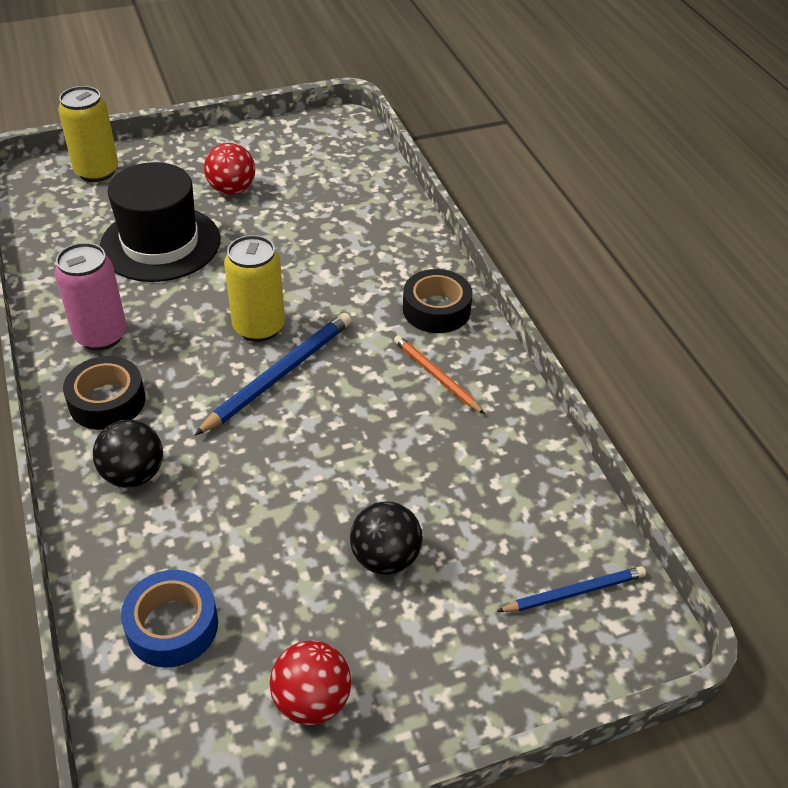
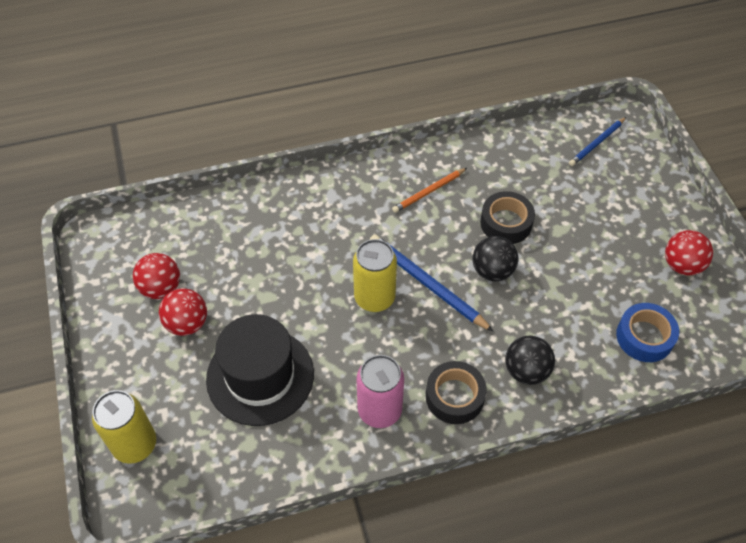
camera: 85 degrees left, 10 degrees up
(278, 169) = (161, 288): none -> red ball
(385, 558) = (583, 227): black ball -> black ball (492, 271)
(436, 309) = (360, 187): black tape -> black tape (506, 223)
(574, 592) = (597, 143): blue pencil -> blue pencil turned 120 degrees counterclockwise

